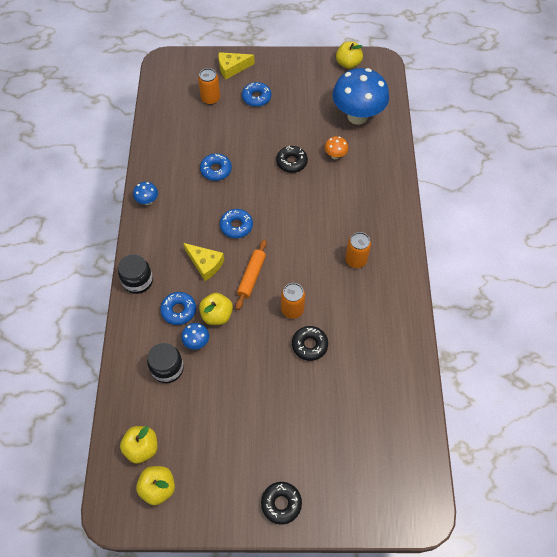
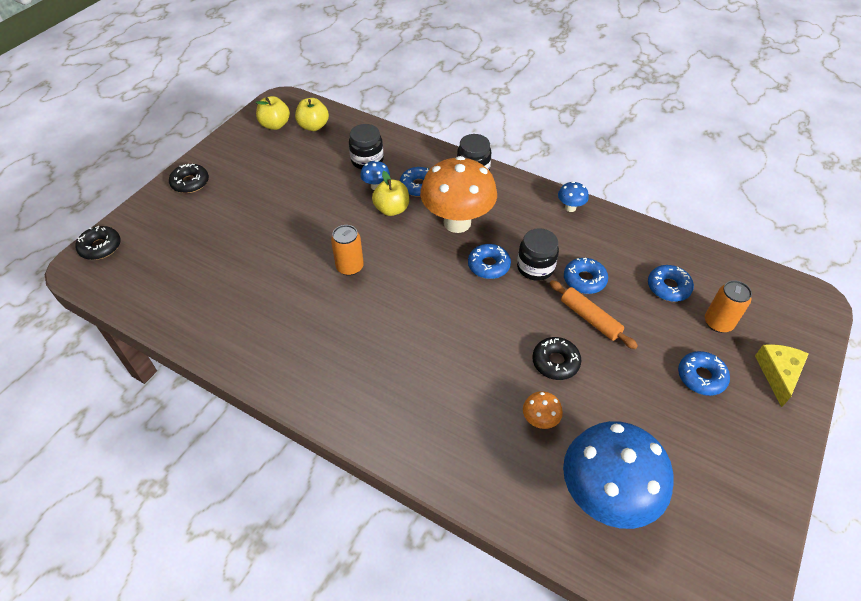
camera: 120 degrees right, 10 degrees down
(195, 127) = (668, 287): none -> blue donut
(205, 264) = (457, 222): yellow cheese -> orange mushroom
(221, 199) = (535, 267): none -> black jar
(251, 276) = (414, 251): orange rolling pin -> orange rolling pin (590, 318)
(309, 345) = (300, 262): black donut -> black donut (100, 247)
(348, 64) = (741, 555): yellow apple -> none
(356, 260) = (362, 354): orange can -> none

